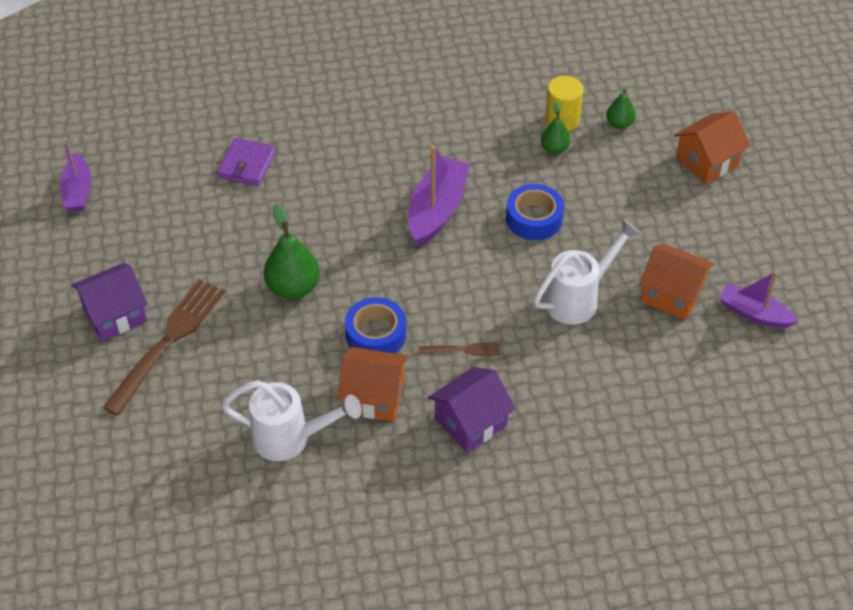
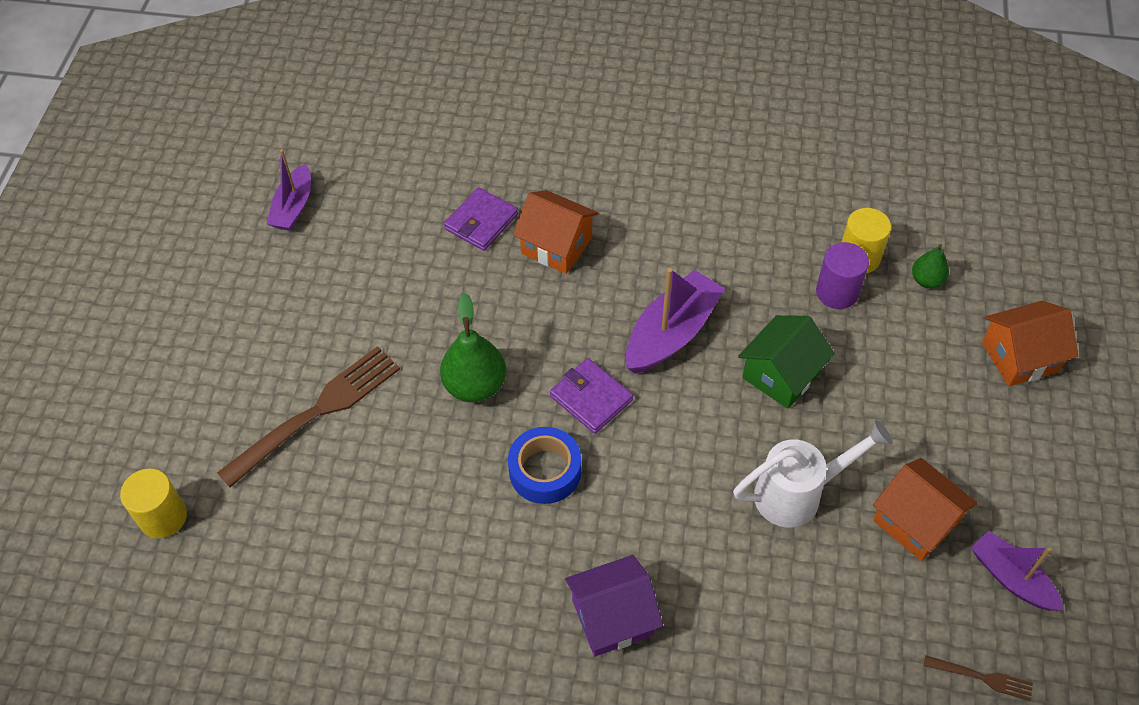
camera: 20 degrees right, 5 degrees up
(69, 453) = (163, 517): none -> yellow cylinder
(115, 314) = (274, 363): purple house -> none
(290, 438) = (401, 573): white watering can -> none
(374, 396) = (514, 549): orange house -> orange house (556, 245)
(391, 273) = (591, 398): none -> purple wallet
(463, 350) = (637, 520): brown fork -> brown fork (982, 678)
(534, 218) = (781, 375): blue tape -> green house
(554, 149) = (837, 292): green pear -> purple cylinder

